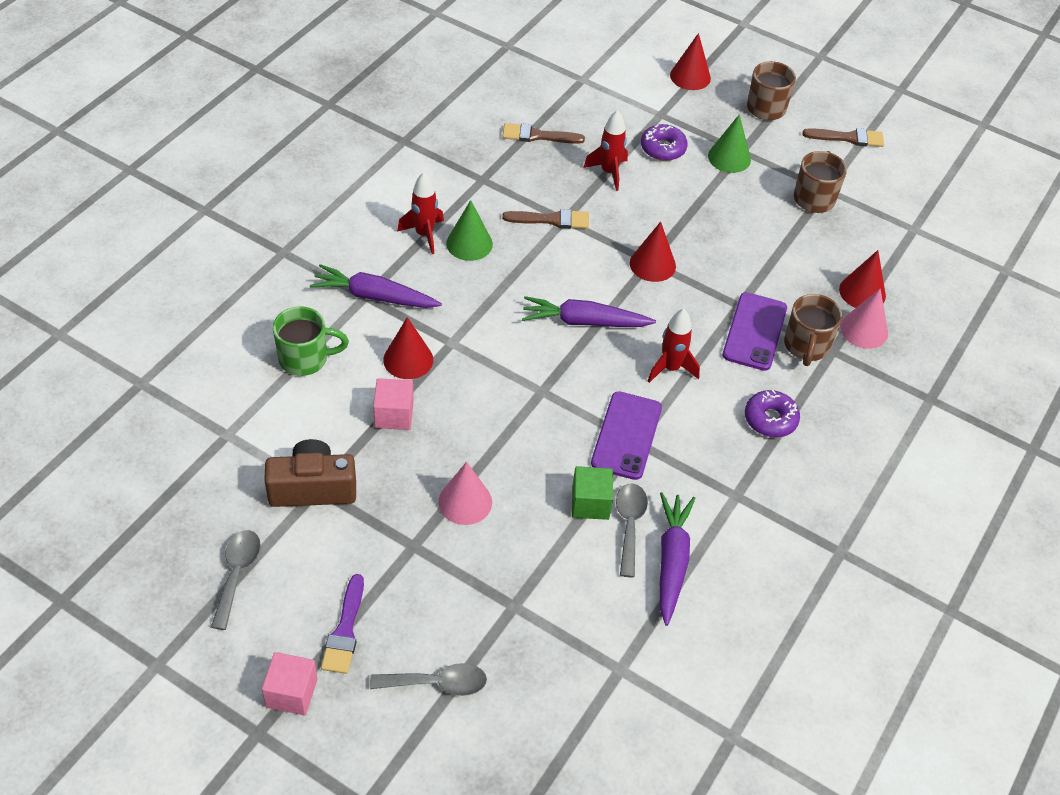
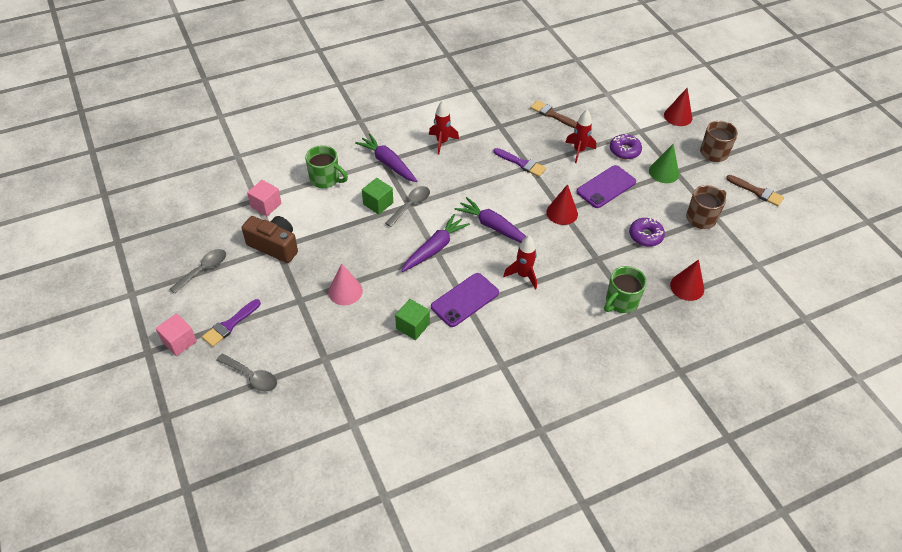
camera: 35 degrees right, 0 degrees up
(394, 415) = (346, 228): pink cube -> pink cube (266, 205)
(408, 359) = (378, 203): red cone -> green cube
(469, 243) = (463, 157): green cone -> none
(551, 220) = (521, 163): brown brush -> purple brush
(629, 525) = (424, 349): grey spoon -> grey spoon (410, 205)
(671, 561) = (432, 381): purple carrot -> purple carrot (434, 248)
(754, 331) = (594, 278): purple phone -> purple phone (606, 187)
(770, 419) = (561, 332): purple donut -> purple donut (645, 236)
(806, 346) = (621, 302): brown mug -> green mug
(864, 330) = (668, 310): pink cone -> none

